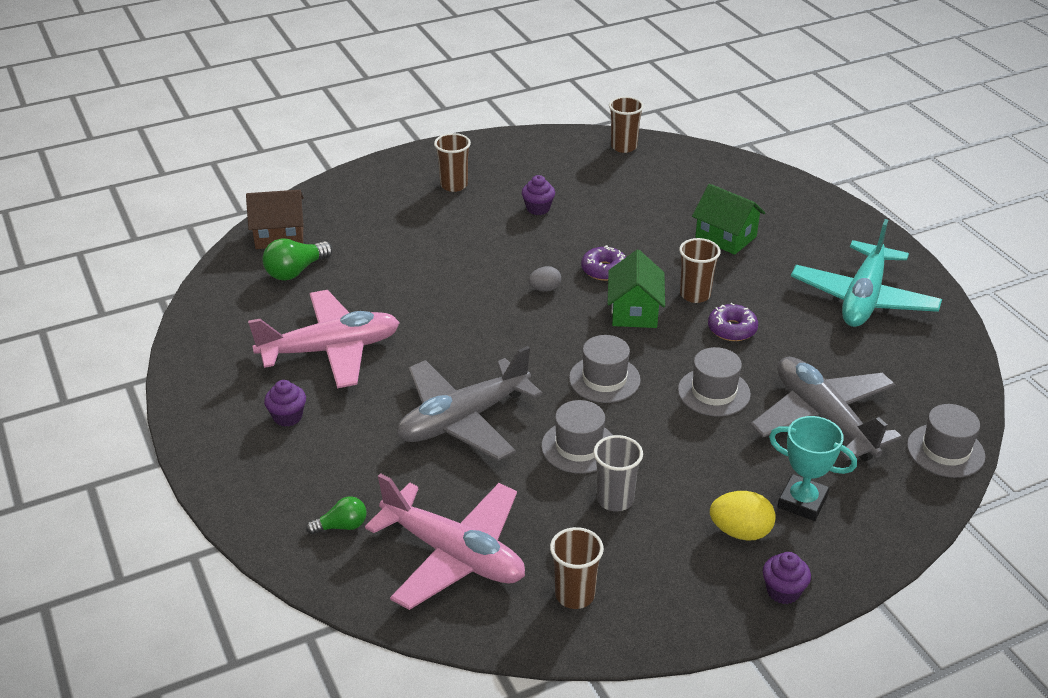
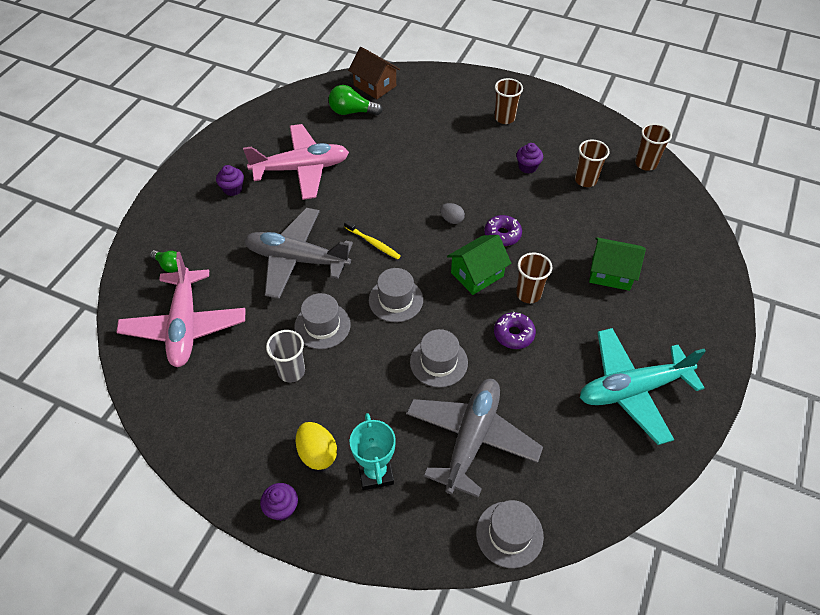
camera: 50 degrees right, 15 degrees up
(330, 350) = (301, 169): pink plane -> pink plane turned 45 degrees counterclockwise
(509, 355) = (373, 243): none -> yellow toothbrush
(574, 595) = (196, 400): brown cup -> brown cup (585, 180)
(726, 237) = (611, 273): green house -> green house turned 75 degrees counterclockwise

